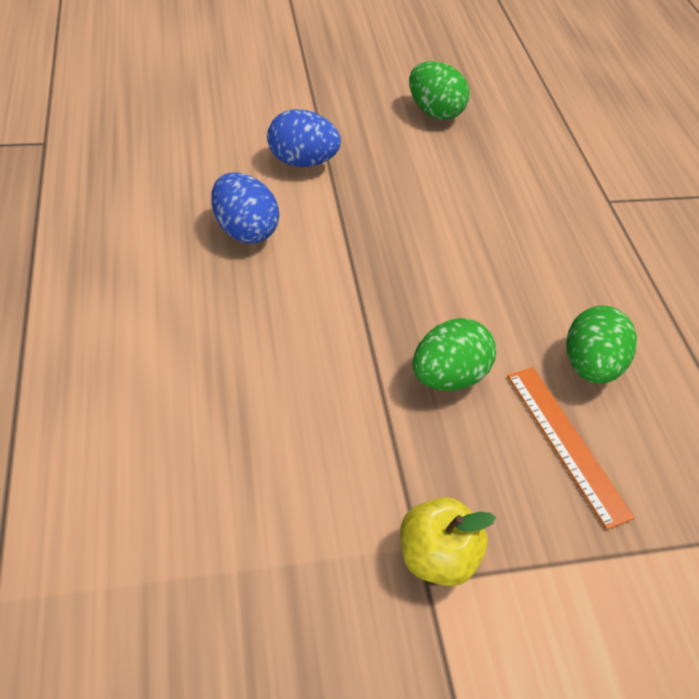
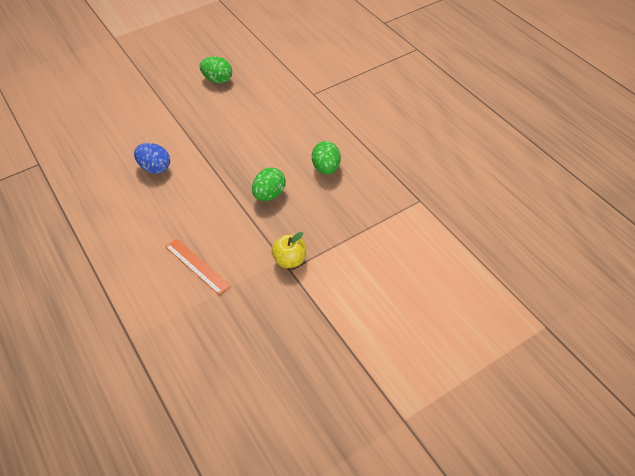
camera: 15 degrees left, 0 degrees up
(302, 161) = (166, 127): blue egg -> none
(567, 443) = (326, 201): orange ruler -> orange ruler (197, 266)

